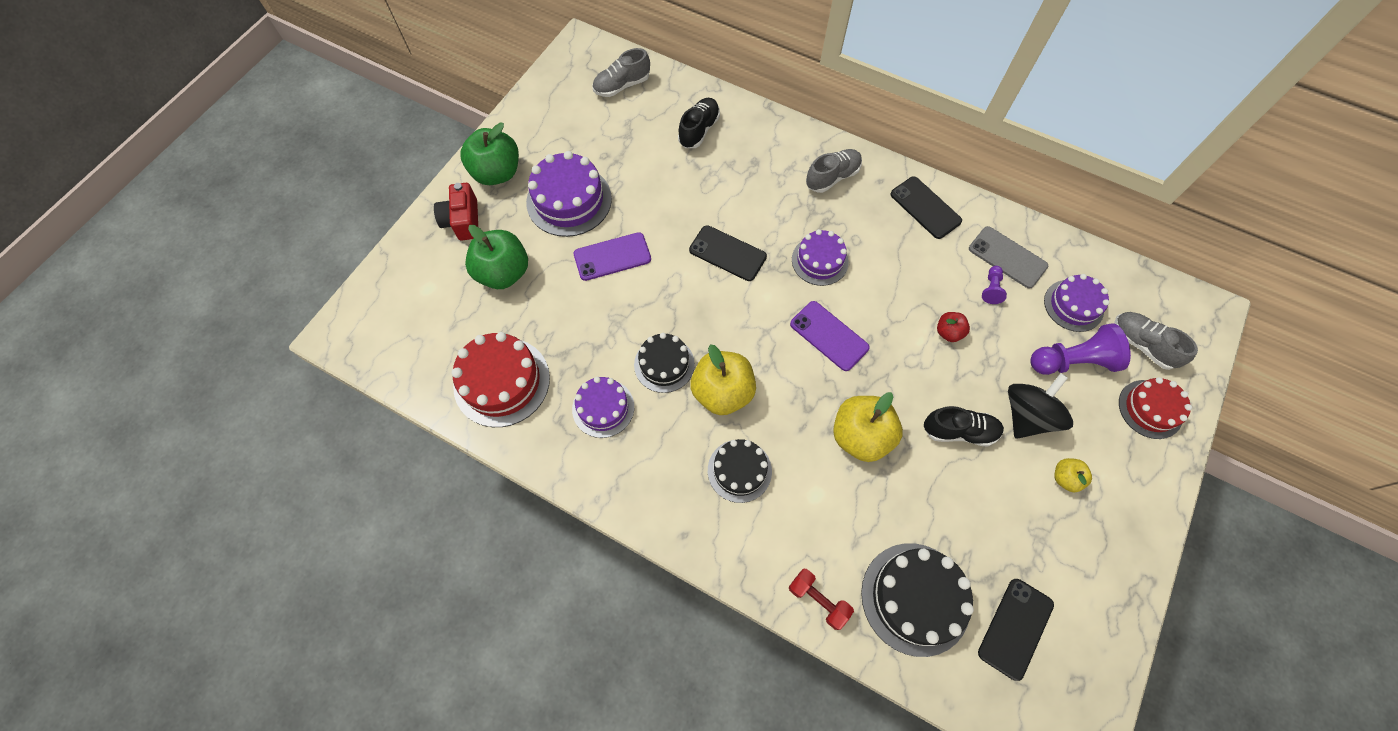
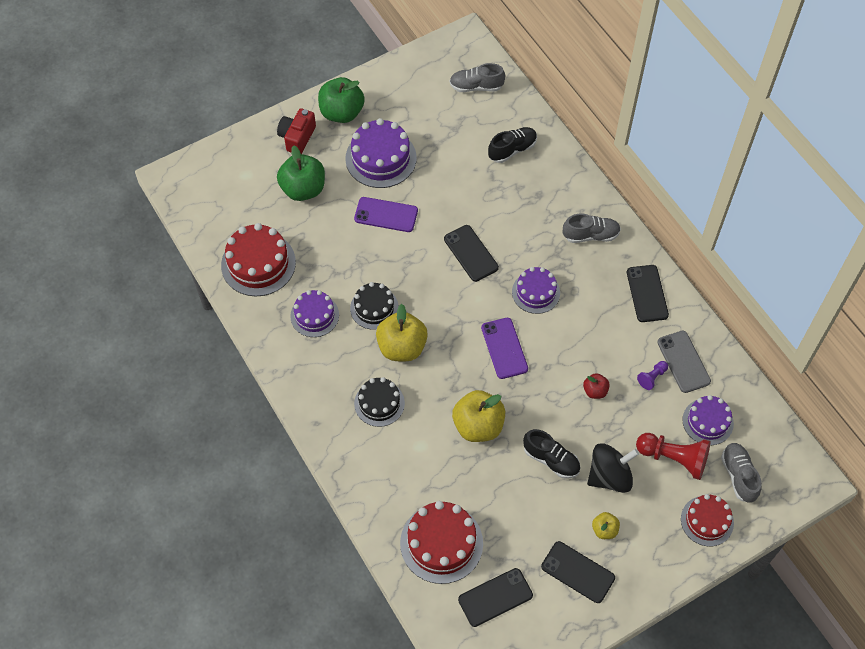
camera: 30 degrees right, 5 degrees down
(818, 600) = (376, 508): red dumbbell -> none
(915, 598) = (441, 543): black cake -> red cake
(1072, 361) = (674, 458): purple pawn -> red pawn
(1075, 543) = (578, 572): none -> black phone

